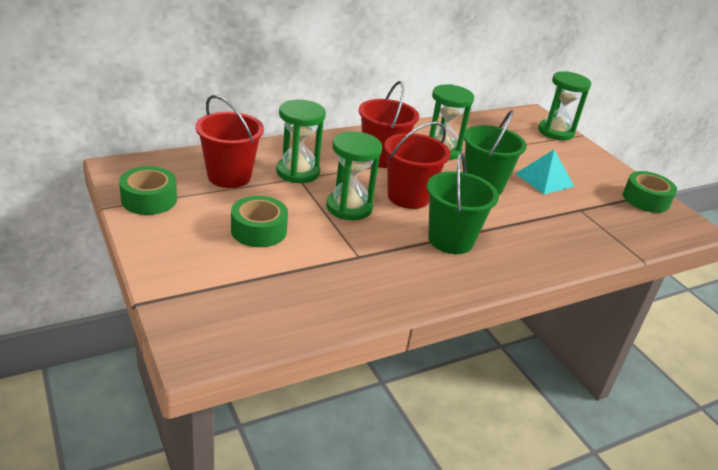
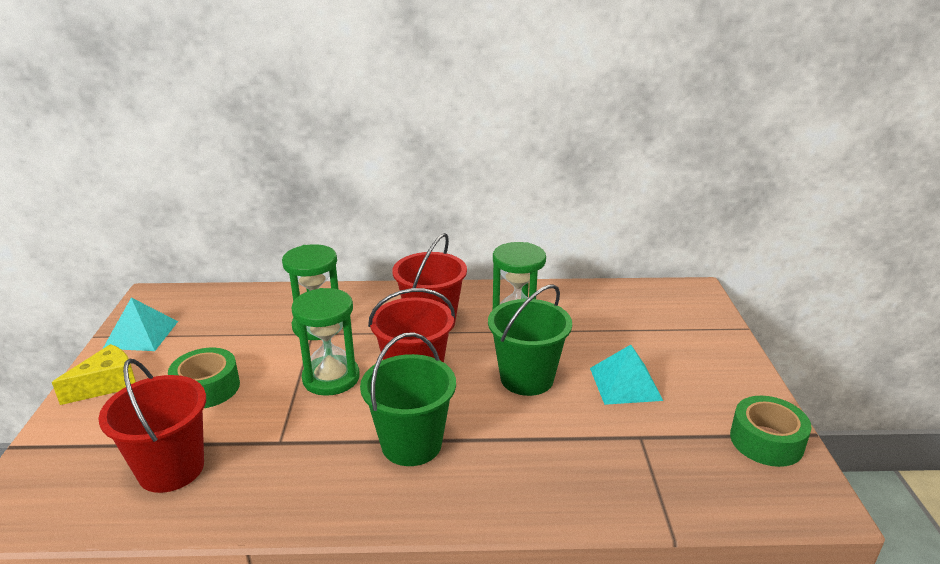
camera: 30 degrees right, 5 degrees down
(149, 199) = (141, 334): green tape -> turquoise pyramid
(167, 243) = (107, 384): none -> yellow cheese
(229, 176) = (242, 321): red bucket -> red bucket (171, 469)
(555, 132) = (706, 319): green hourglass -> none

